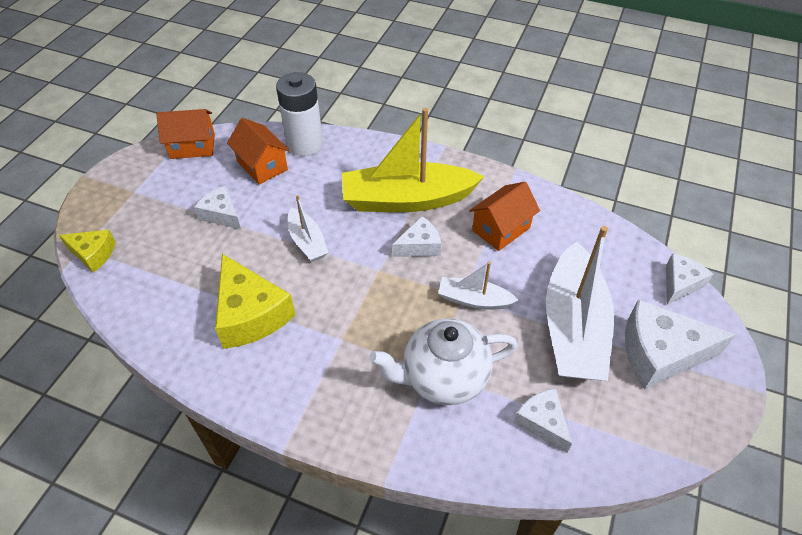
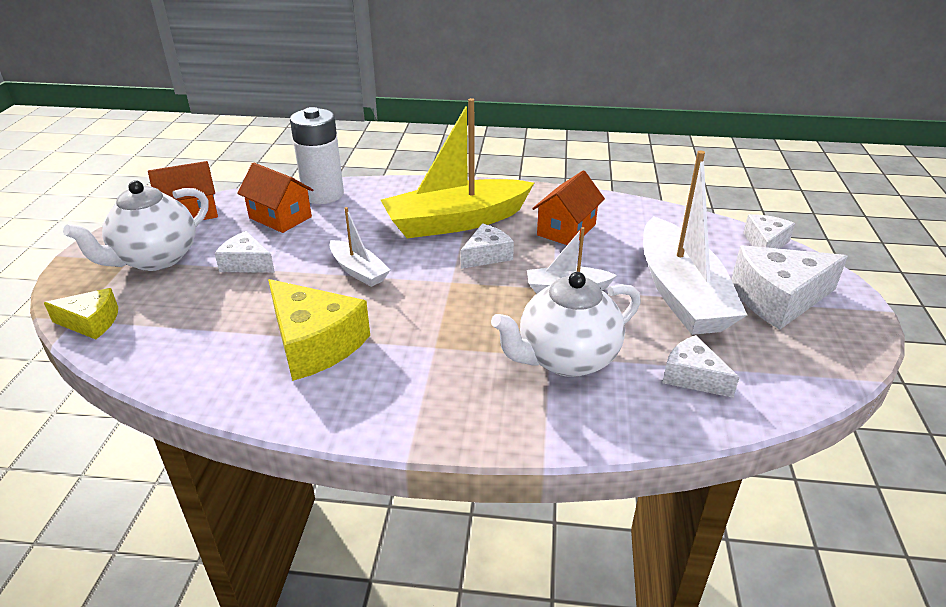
camera: 15 degrees left, 15 degrees down
(154, 195) = (156, 259): none -> white teapot

